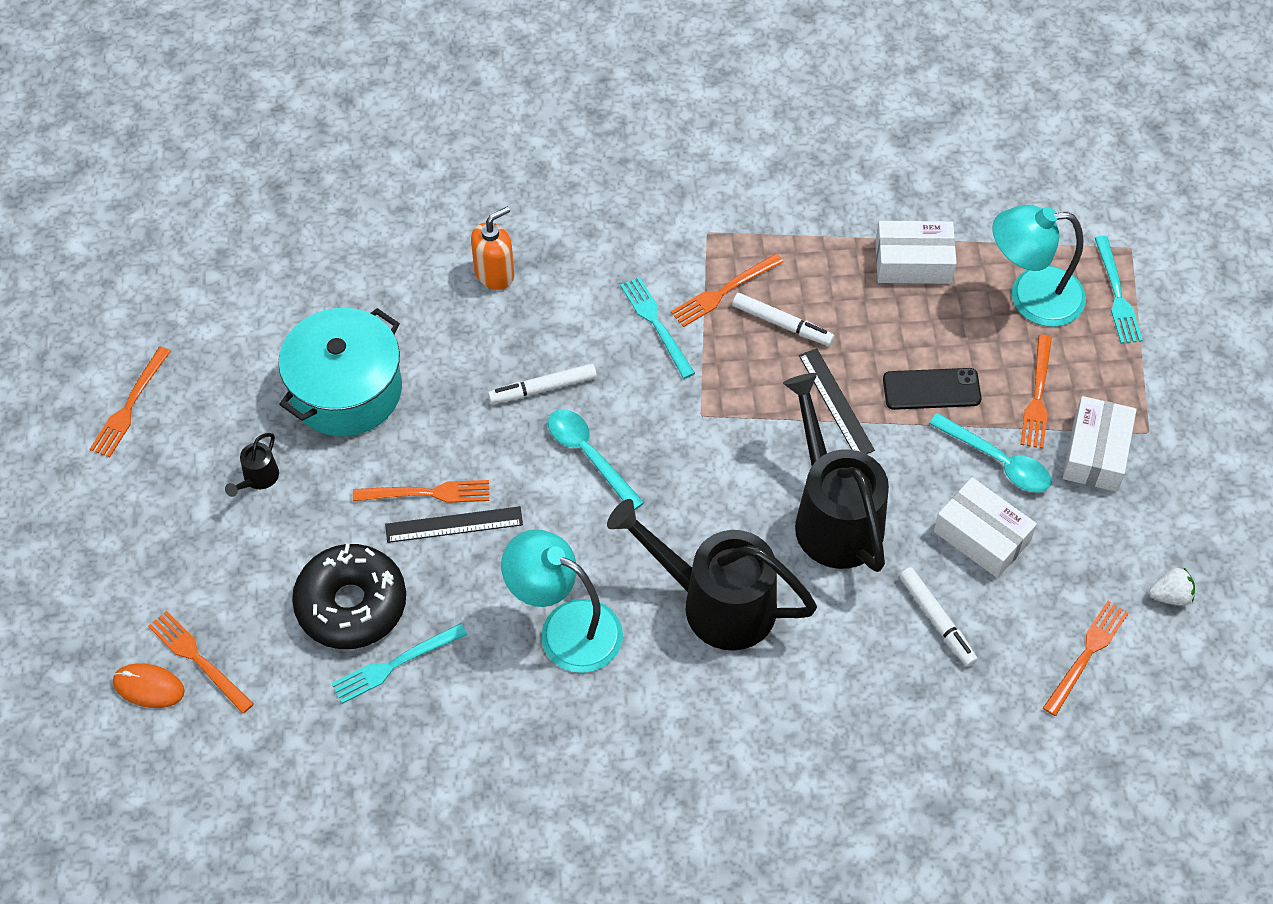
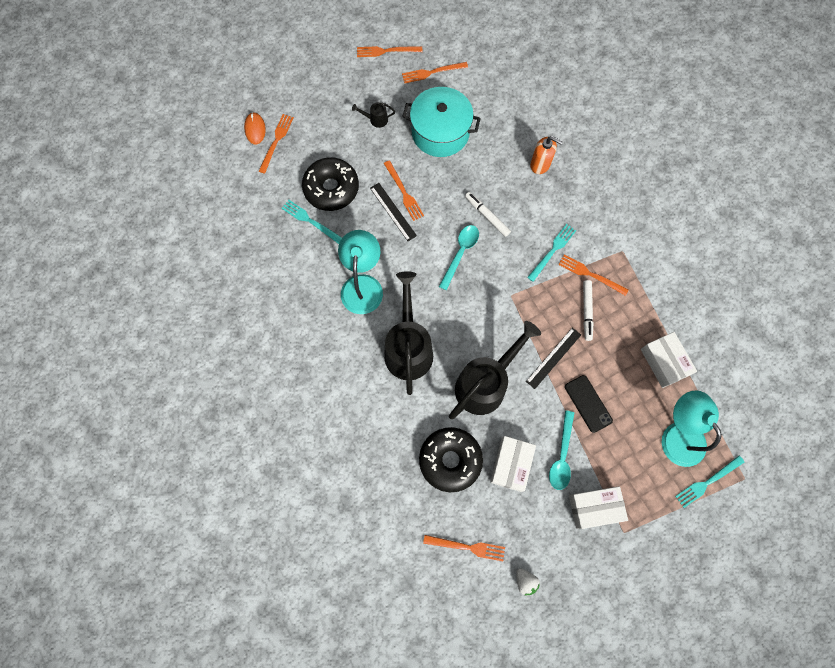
camera: 65 degrees right, 15 degrees up
(937, 620) = (450, 460): white marker -> black donut
(1037, 395) = (614, 462): orange fork -> orange fork (432, 72)

